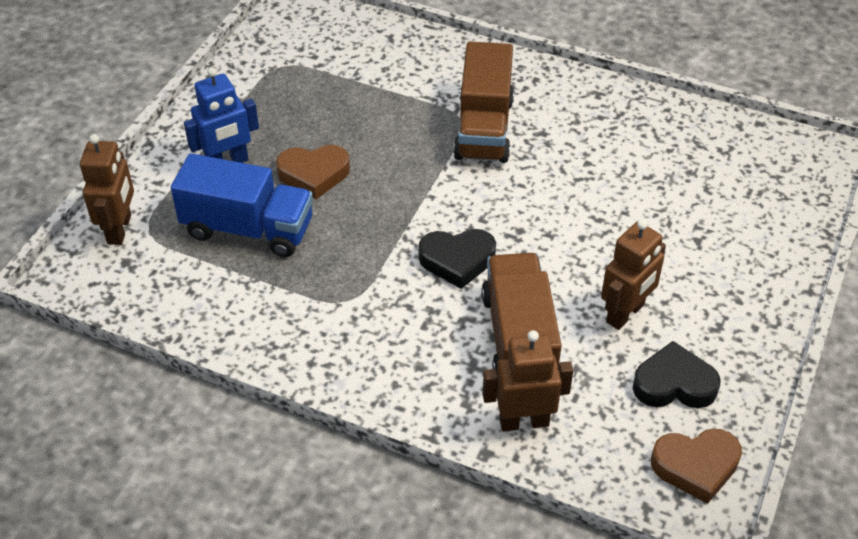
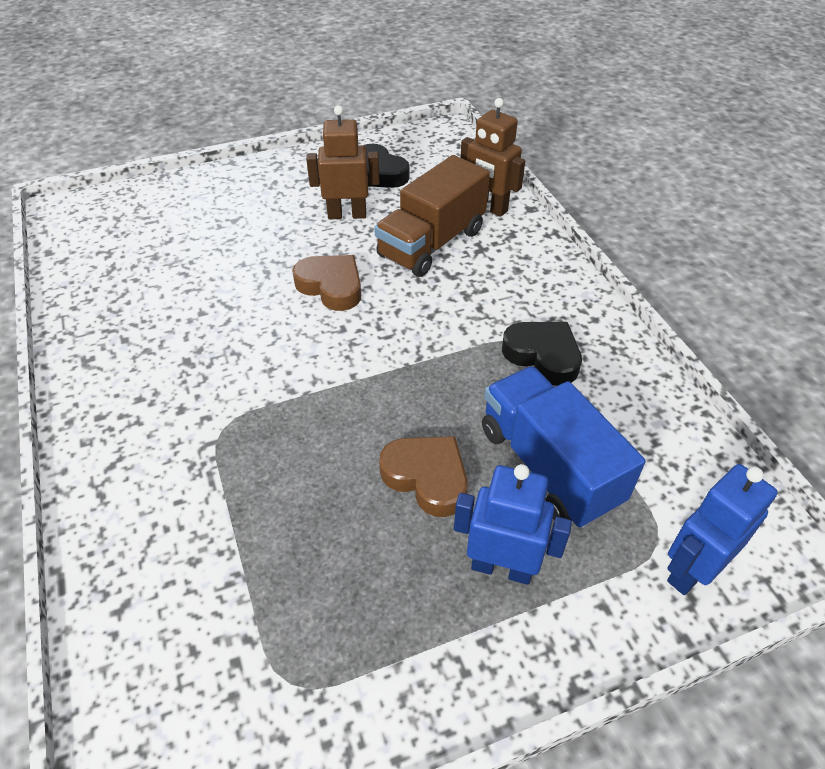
camera: 135 degrees left, 0 degrees up
(120, 229) = (691, 570): brown robot -> blue robot
(457, 260) = (403, 313): black heart -> black heart (543, 356)
(484, 128) = (221, 402): brown truck -> none
(696, 466) = (425, 143): brown heart -> brown heart (331, 286)

